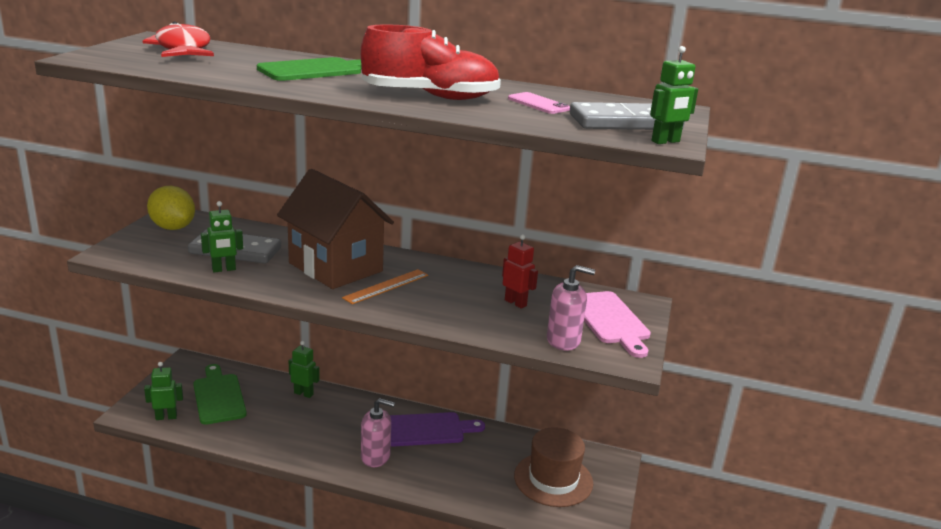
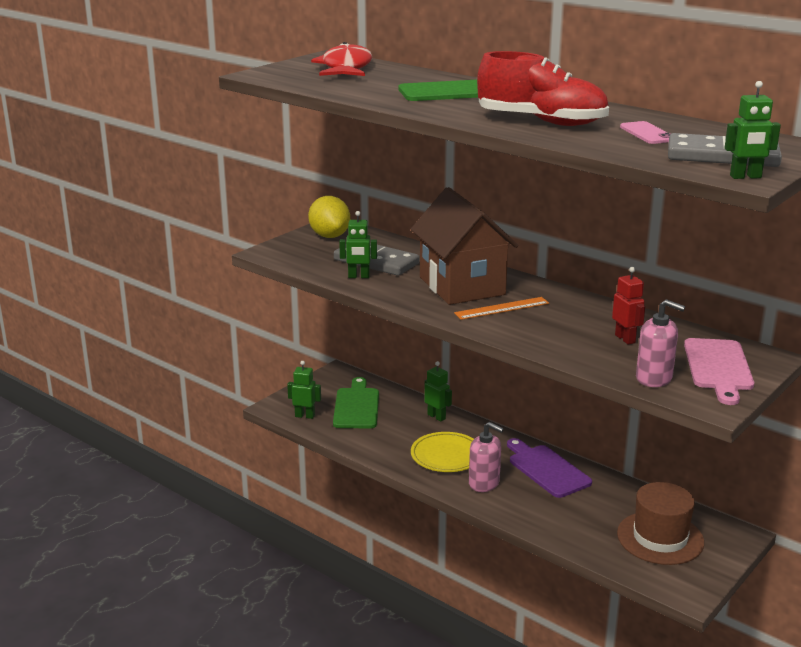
camera: 25 degrees right, 0 degrees up
(328, 434) = (446, 456): none -> yellow plate
(427, 430) = (547, 469): purple cutting board -> purple cutting board turned 135 degrees counterclockwise

